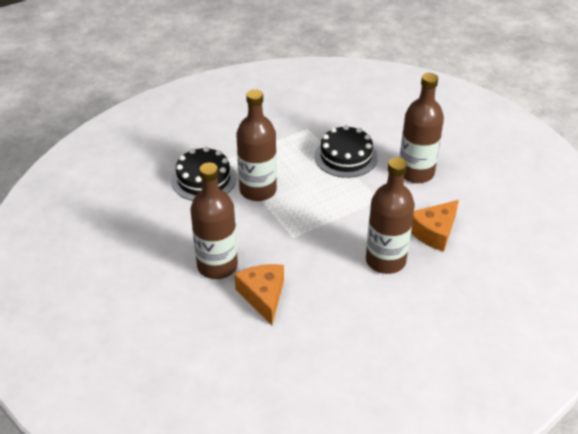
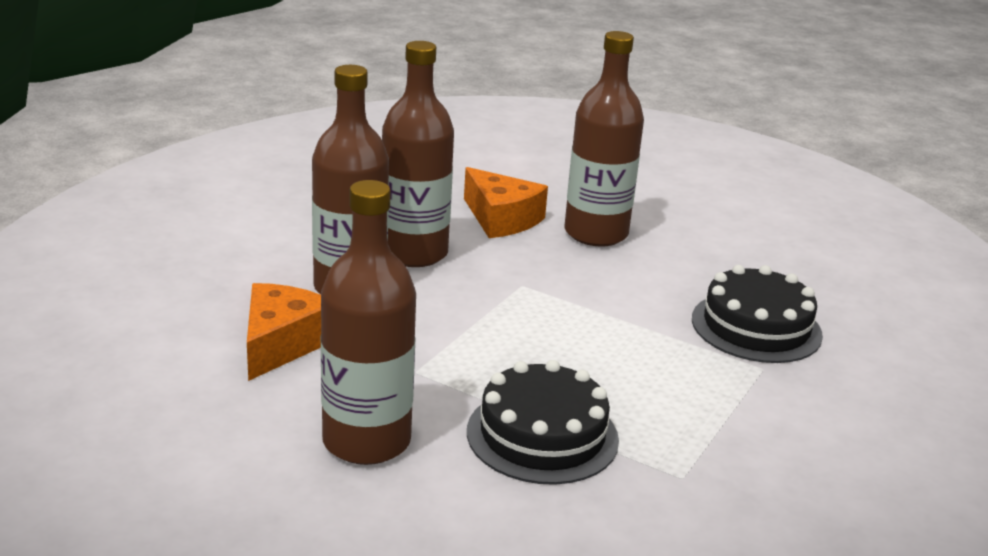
camera: 150 degrees right, 15 degrees down
(258, 190) = (647, 333): brown bottle -> brown bottle (414, 253)

